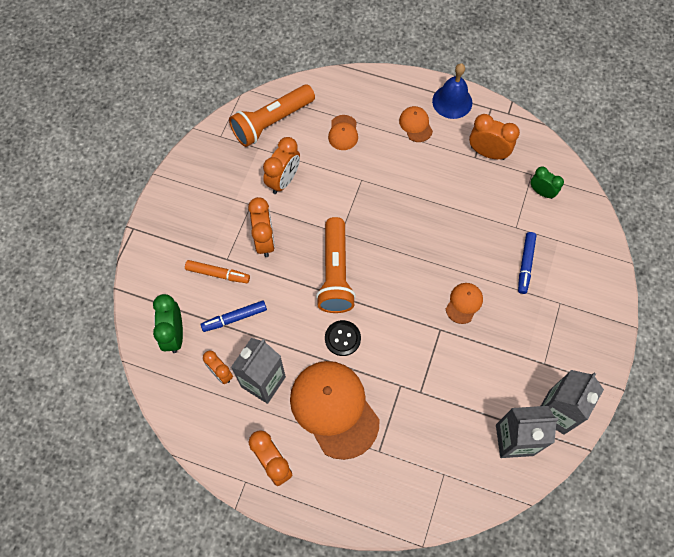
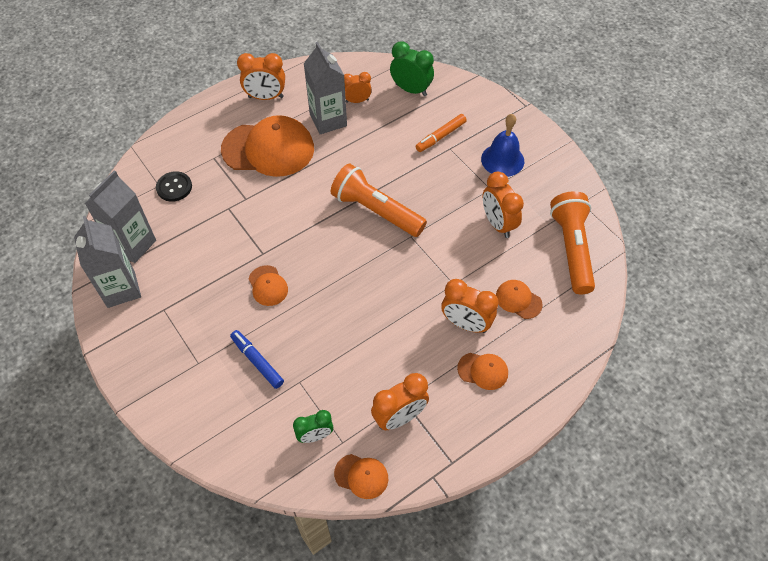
camera: 125 degrees right, 10 degrees down
(234, 318) = (393, 128): blue marker -> none
(264, 240) = (447, 180): orange clock -> orange clock (466, 324)
(342, 338) = (316, 184): black button -> black button (174, 187)
(452, 101) = (488, 427): blue bell -> blue bell (502, 160)
(542, 150) = (361, 476): none -> orange cap

